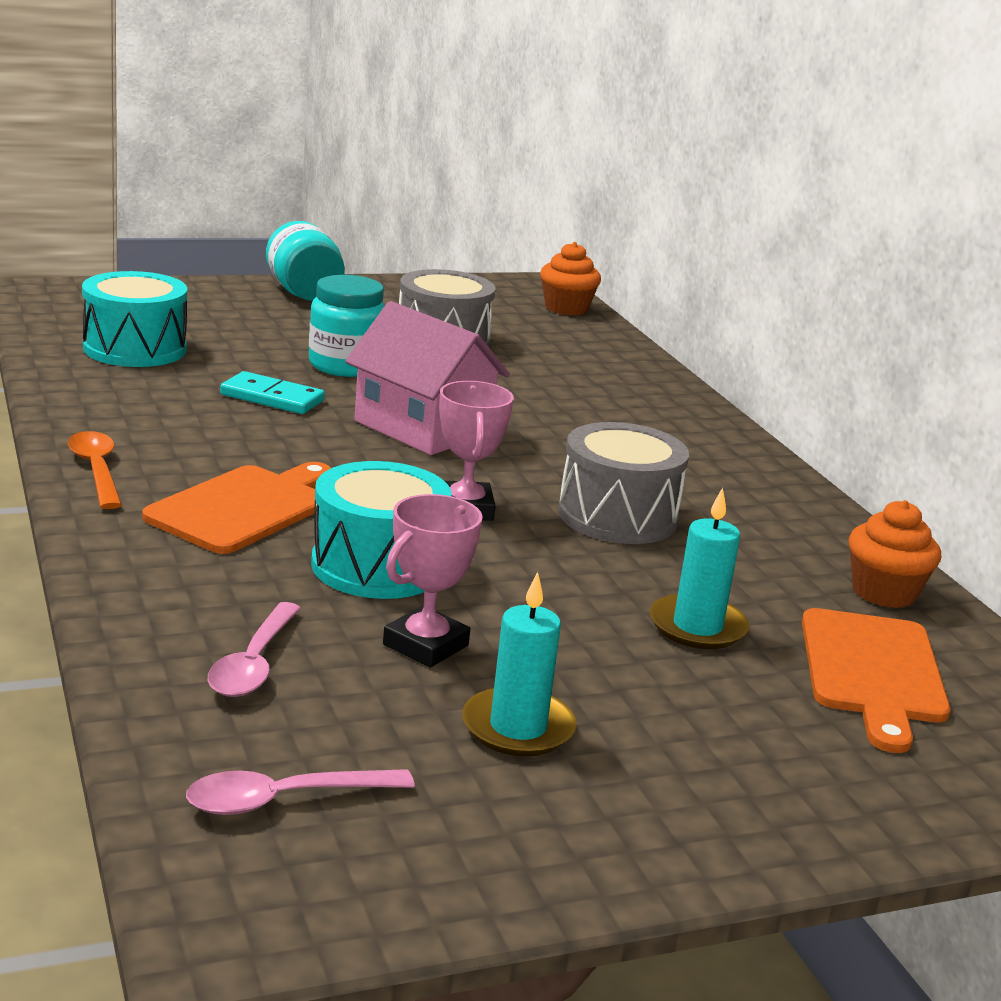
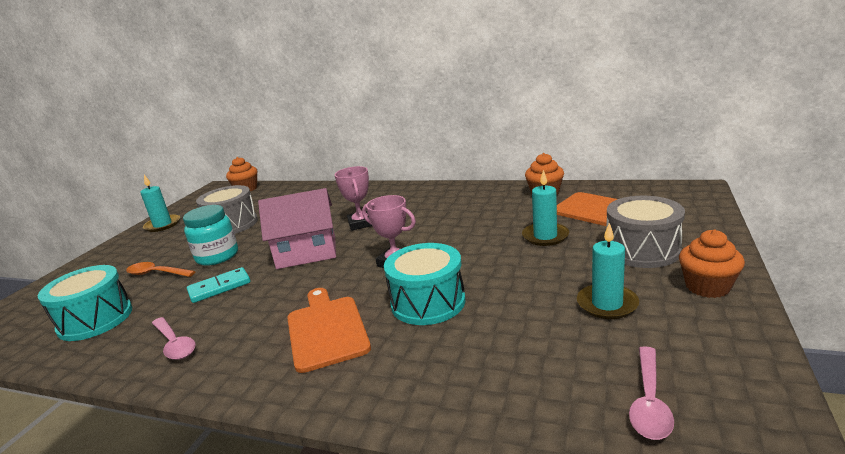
camera: 45 degrees left, 0 degrees up
(96, 470) = (221, 376): orange spoon -> orange spoon (157, 273)
(254, 663) = (498, 373): pink spoon -> pink spoon (174, 344)
(304, 293) = (124, 247): turquoise jar -> none
(388, 292) = (162, 225): none -> turquoise candle
(425, 645) = (515, 309): pink trophy -> pink trophy (361, 224)
(617, 516) = (439, 228): grey drum -> grey drum (642, 250)
(676, 828) = (707, 287): none -> orange cupcake

